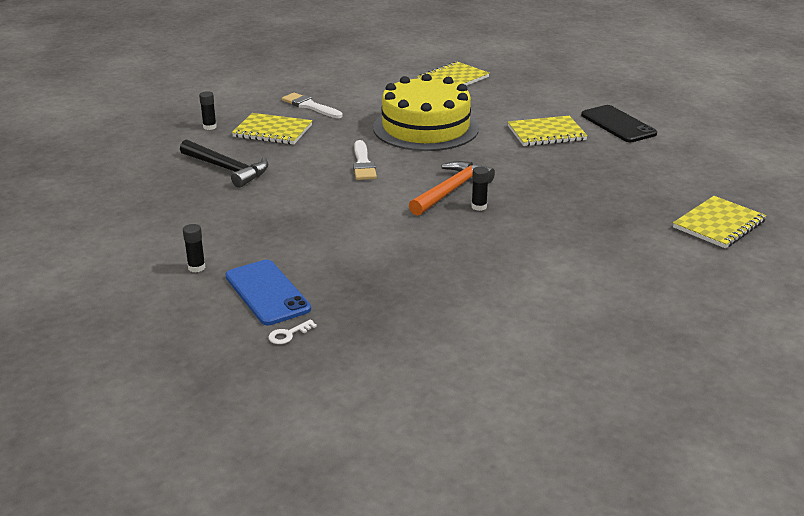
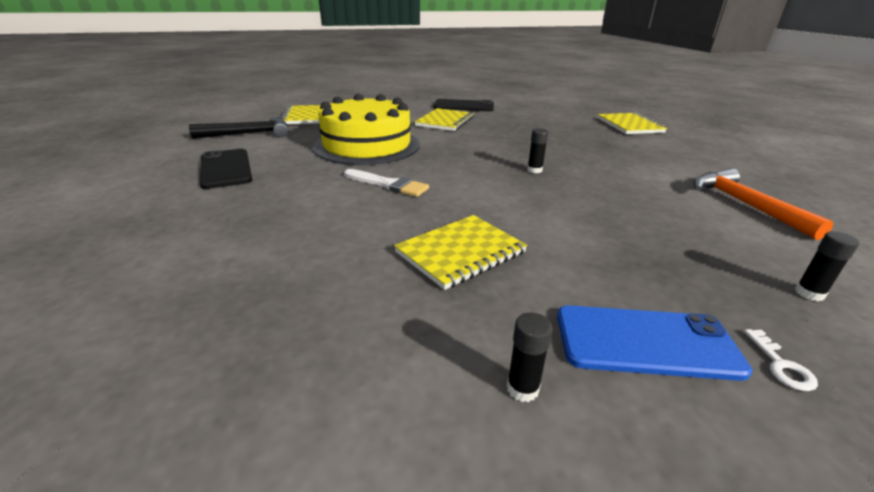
camera: 55 degrees left, 0 degrees up
(209, 127) = (136, 231): black glue stick -> black glue stick (809, 293)
(227, 169) = (266, 256): black hammer -> black hammer (249, 134)
(272, 131) = (234, 200): yellow notebook -> yellow notebook (460, 252)
(310, 106) = (226, 169): white brush -> black phone
(451, 190) = (493, 170): orange hammer -> orange hammer (744, 204)

